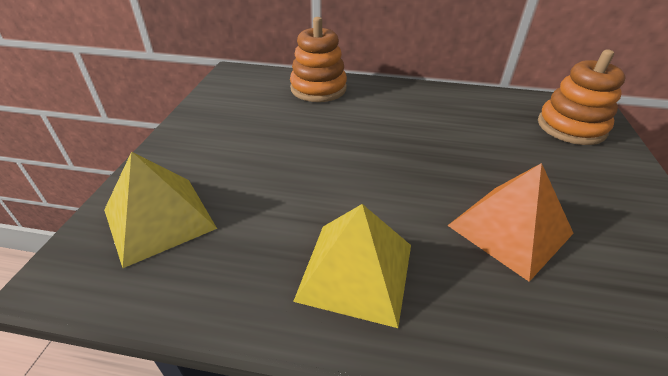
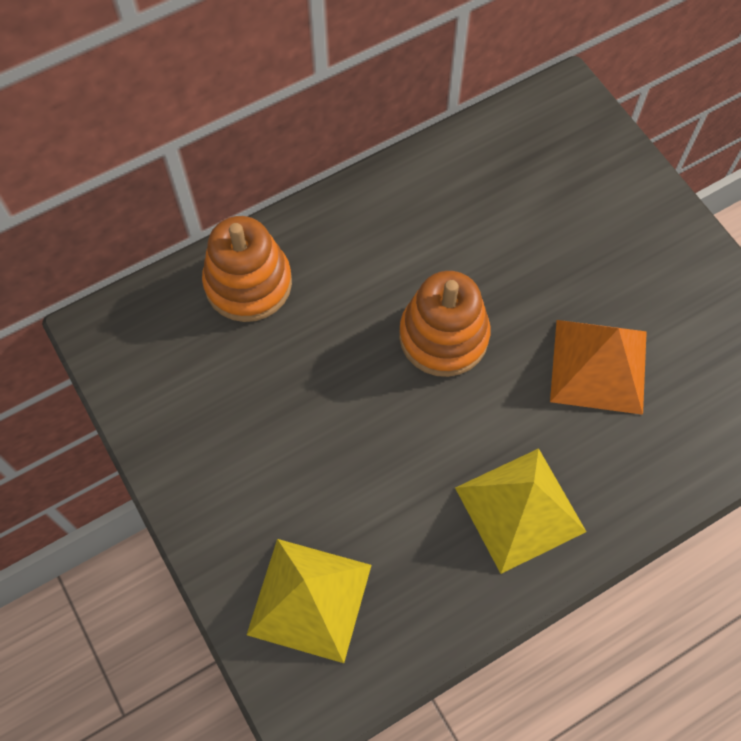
camera: 40 degrees left, 25 degrees up
(571, 127) = (568, 157): orange stacking toy -> orange stacking toy (443, 336)

